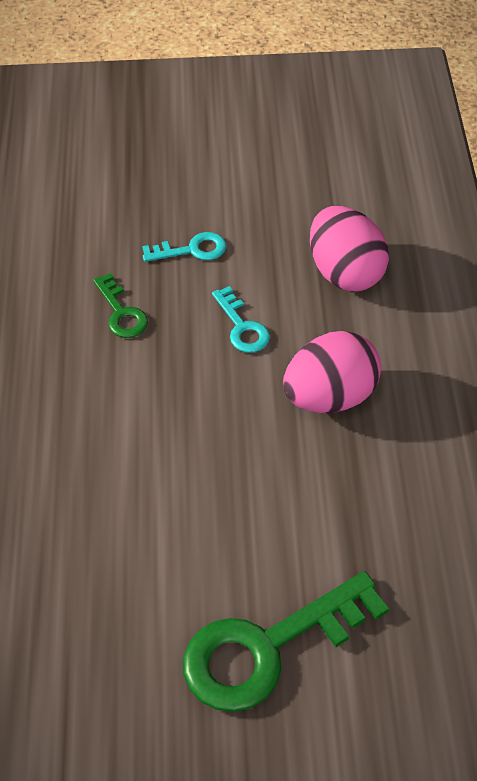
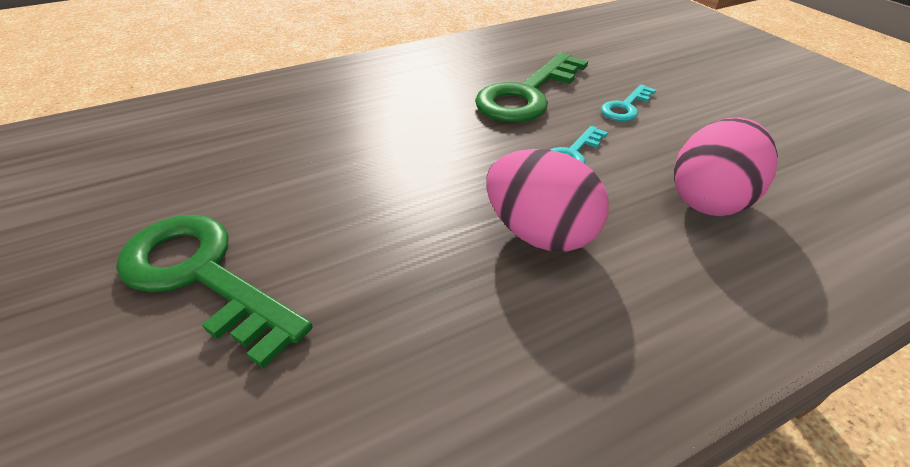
camera: 65 degrees right, 10 degrees down
(121, 312) = (527, 94): green key -> green key, size x2.02
(192, 250) = (625, 107): turquoise key -> turquoise key turned 75 degrees clockwise

